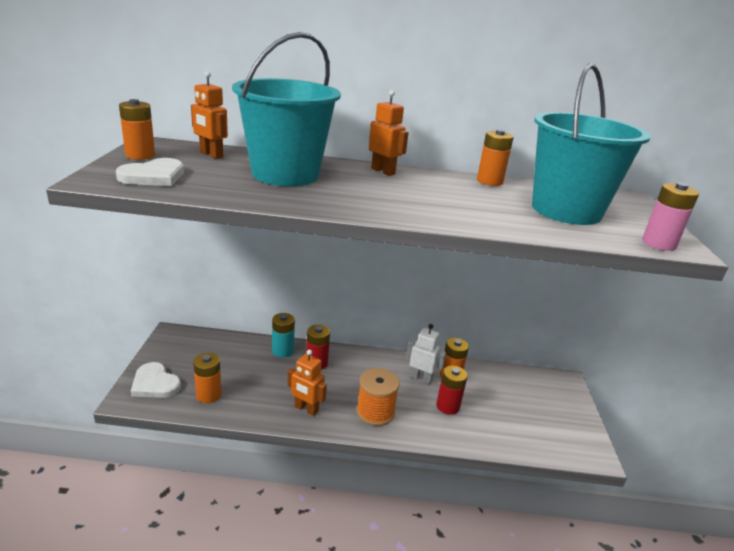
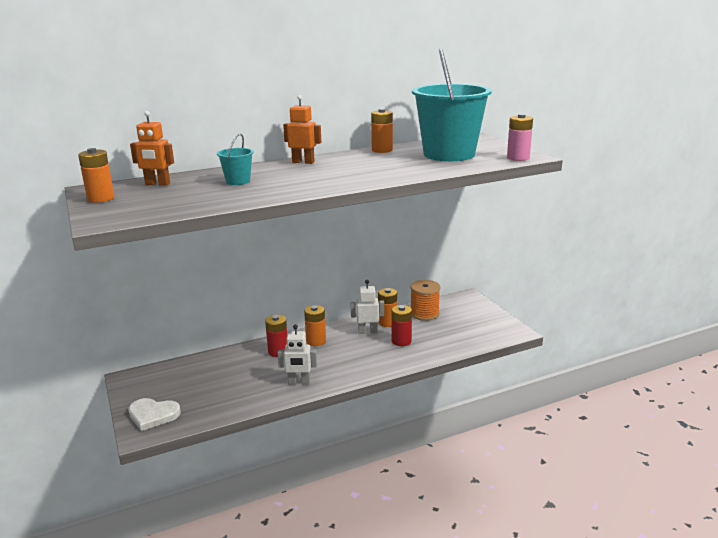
camera: 25 degrees left, 5 degrees down
(154, 176) = (142, 207): white heart -> none
(208, 395) = (209, 404): orange battery -> orange battery (316, 341)
(282, 351) = (241, 354): turquoise battery -> none
(285, 174) = (238, 181): turquoise bucket -> turquoise bucket, size x0.42
(306, 409) = (299, 382): orange robot -> white robot
(375, 412) = (353, 364): orange spool -> orange spool (424, 313)

